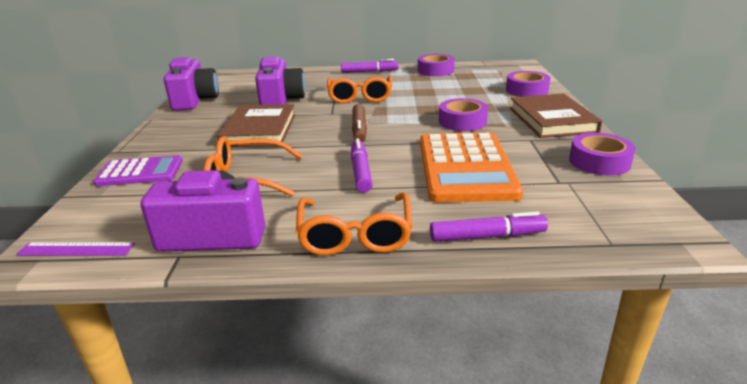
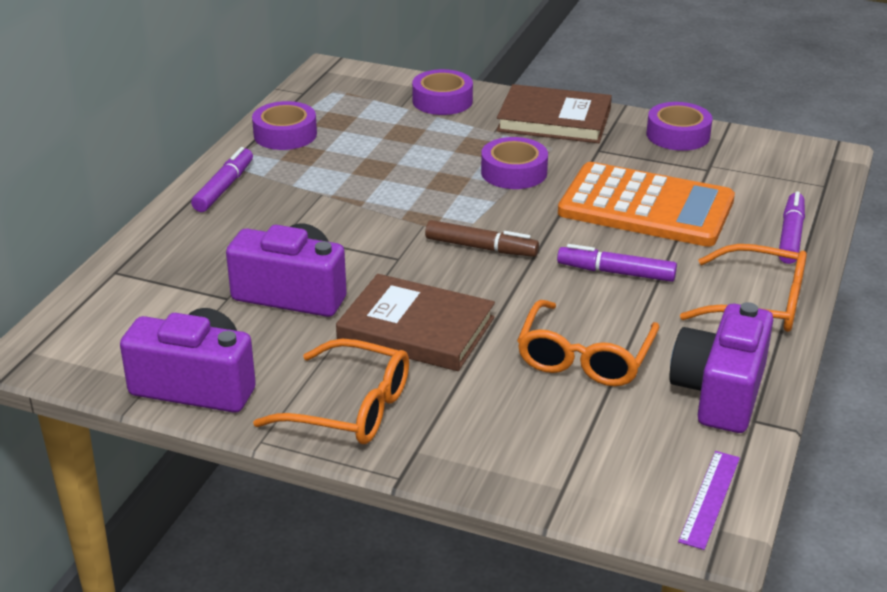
camera: 70 degrees left, 5 degrees up
(140, 172) = (505, 450): purple calculator -> none
(360, 96) = (345, 221): orange glasses -> orange glasses (349, 408)

